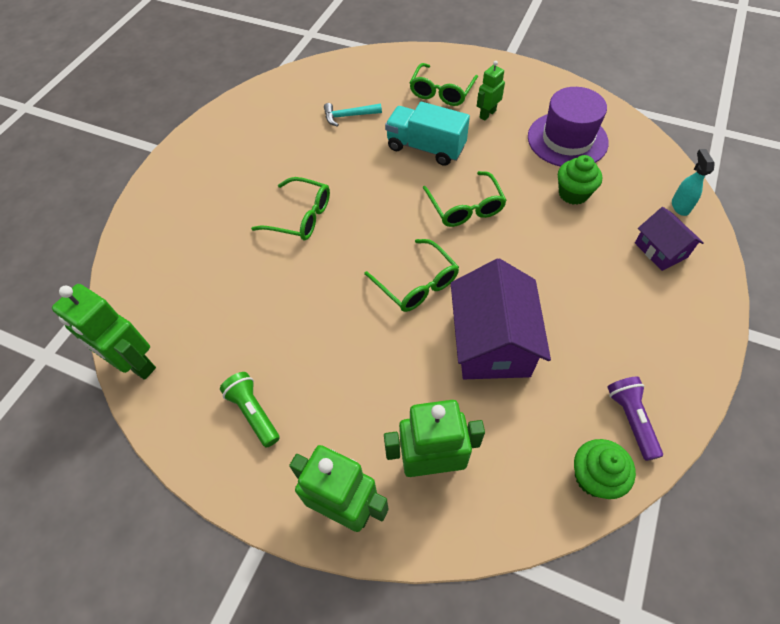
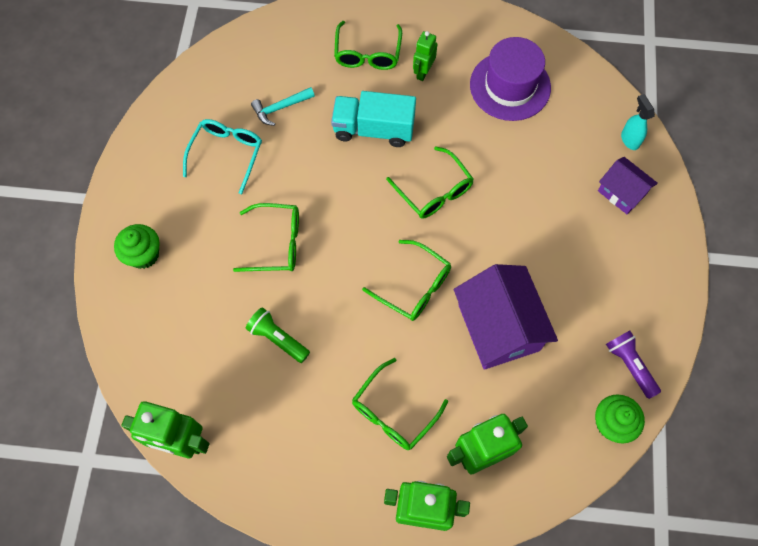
camera: 20 degrees left, 10 degrees up
(253, 412) = (312, 454): green flashlight -> green flashlight (278, 338)
(287, 140) = (227, 154): none -> turquoise glasses
(352, 395) = (393, 412): none -> green glasses
(573, 193) = (531, 149): green cupcake -> green cupcake (143, 255)

